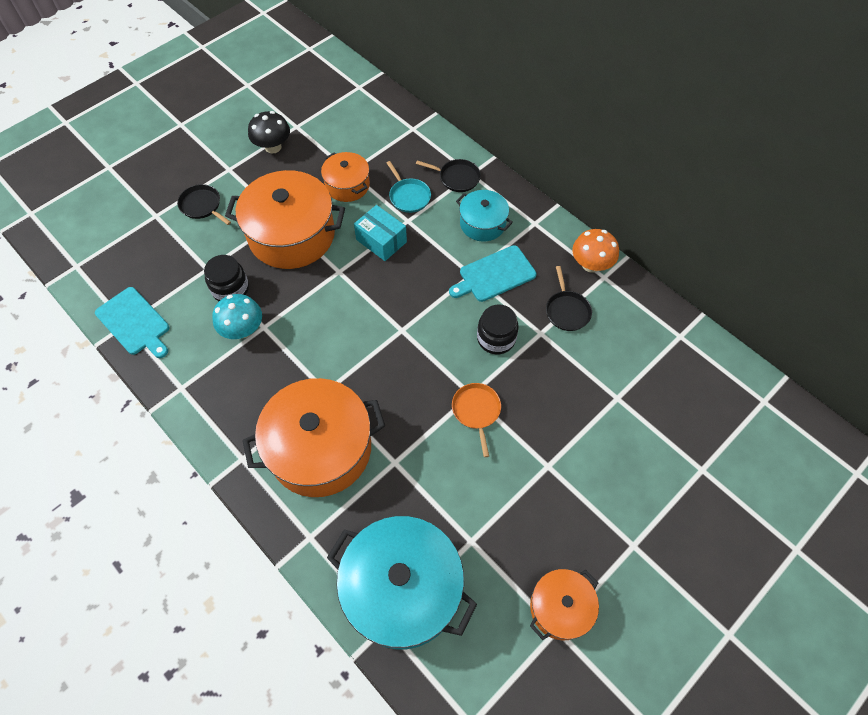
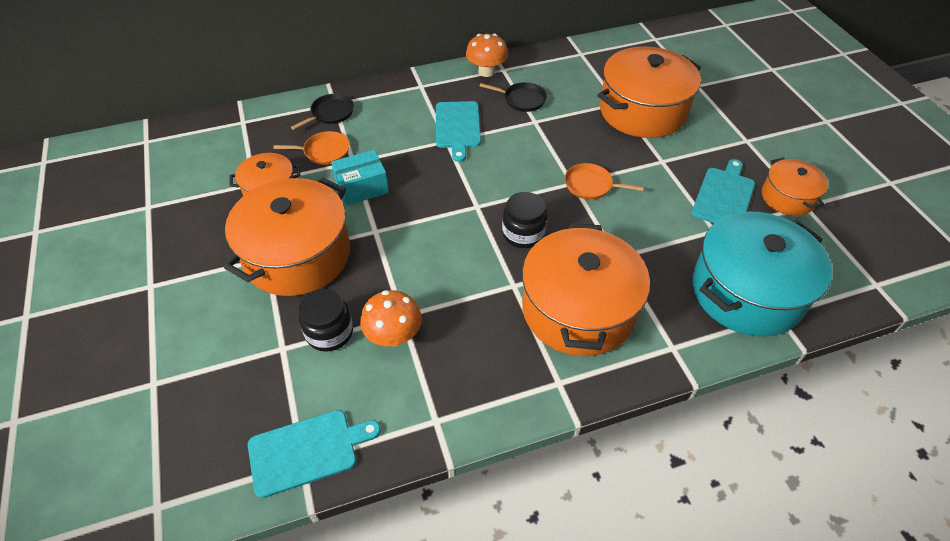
camera: 65 degrees left, 10 degrees down
(202, 206) = (182, 328): black pan -> none
(243, 330) = (394, 336): turquoise mushroom -> orange mushroom
(273, 147) = (157, 235): black mushroom -> none
(408, 196) = (324, 151): turquoise pan -> orange pan
(482, 224) = (397, 115): turquoise pot -> none
(496, 338) = (524, 149): black jar -> black jar (523, 233)
(527, 540) = (724, 196): none -> turquoise cutting board
(618, 425) = (642, 111): none -> orange pot

